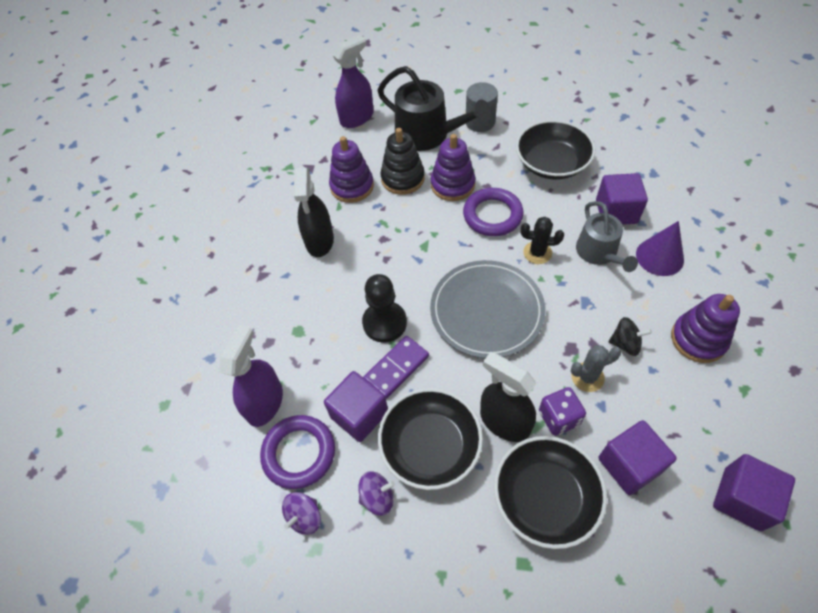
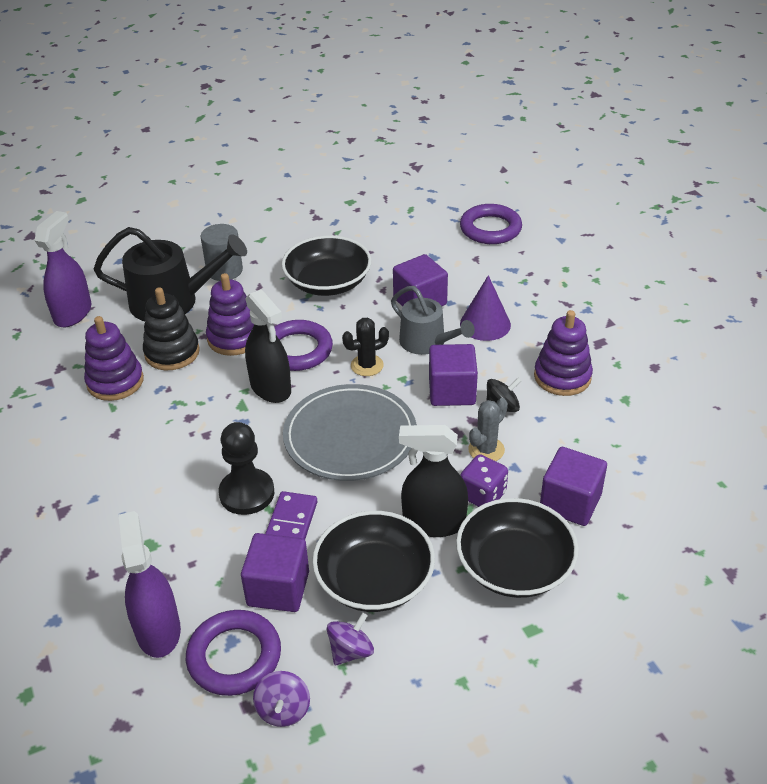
camera: 35 degrees left, 15 degrees down
(319, 241) = (112, 449): black spray bottle -> black spray bottle (270, 388)
(722, 165) = (490, 229): none -> purple ring
(742, 499) = (677, 482): purple cube -> purple cube (452, 391)

